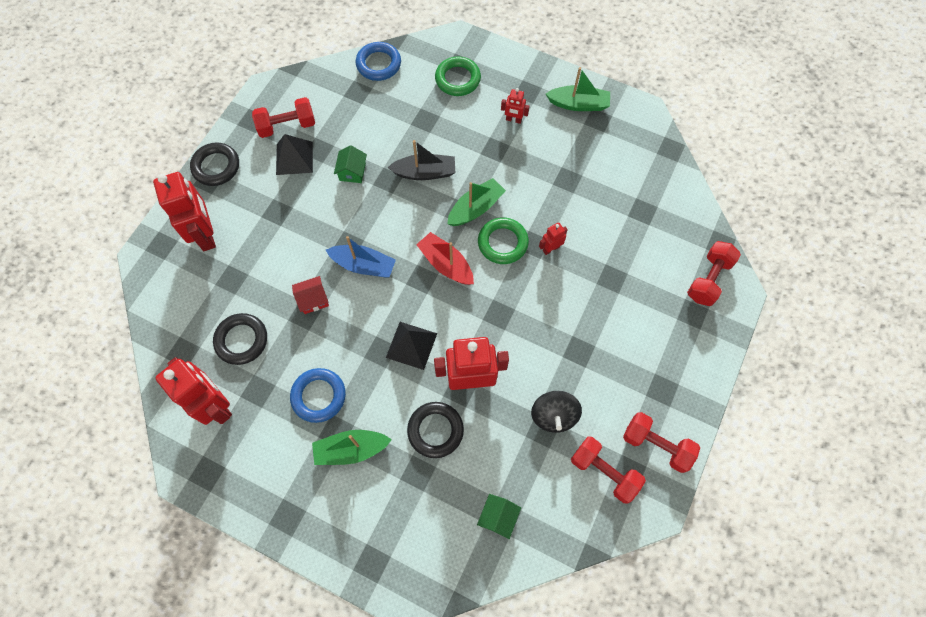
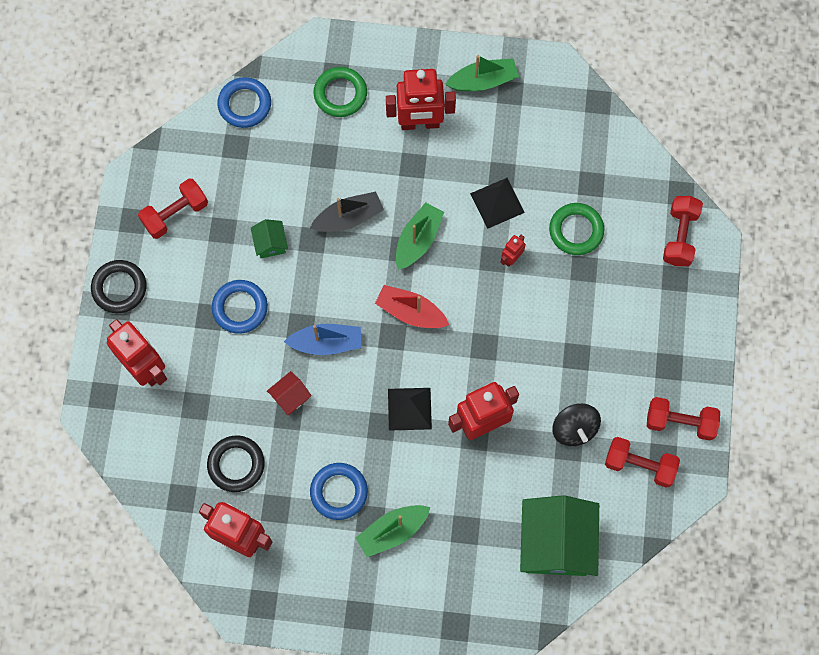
camera: 20 degrees left, 5 degrees up
(294, 158) = (200, 249): black pyramid -> black pyramid (497, 203)
(304, 213) = (240, 308): none -> blue ring
(435, 430) = (466, 484): black ring -> none
(498, 517) = (556, 542): green house -> green house, size x2.24
(502, 243) = (460, 268): green ring -> green ring (576, 230)
(513, 120) = (420, 123): red robot -> red robot, size x2.15

